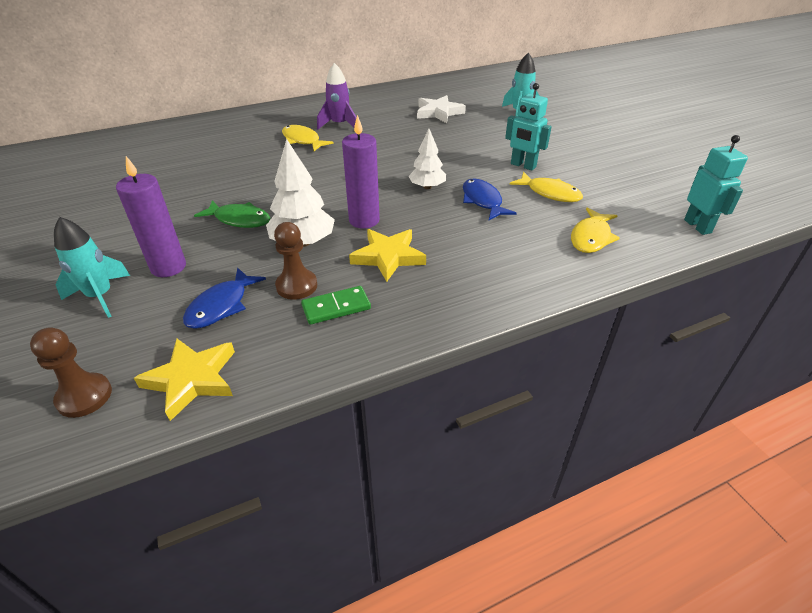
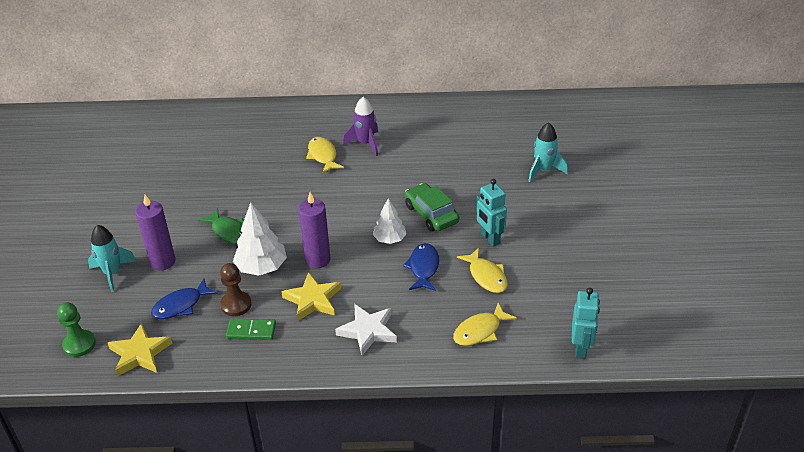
camera: 25 degrees right, 0 degrees up
(84, 396) = (79, 344): brown pawn -> green pawn
(438, 112) = (466, 150): white star -> white star (368, 331)
(450, 160) = (431, 214): none -> green car

